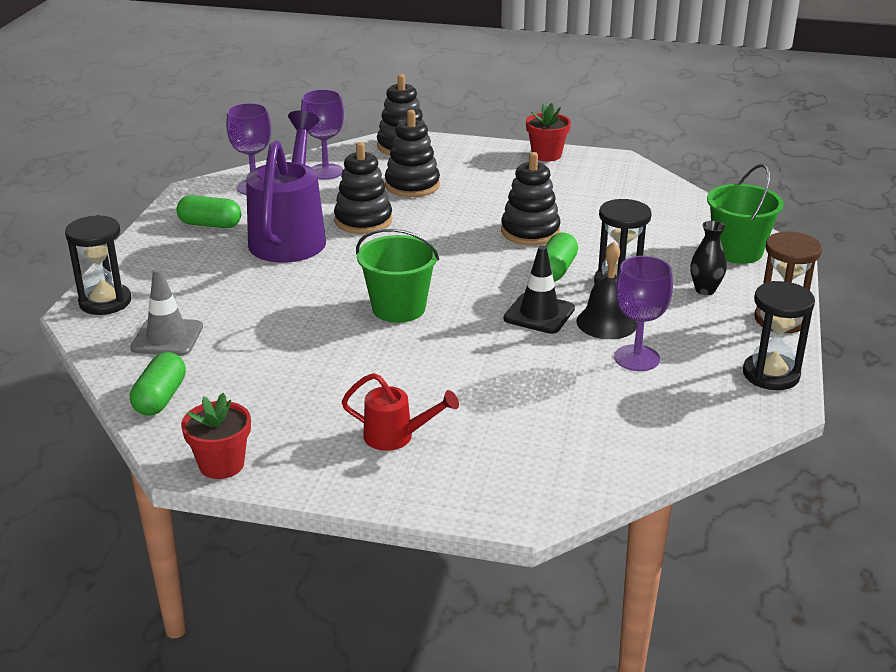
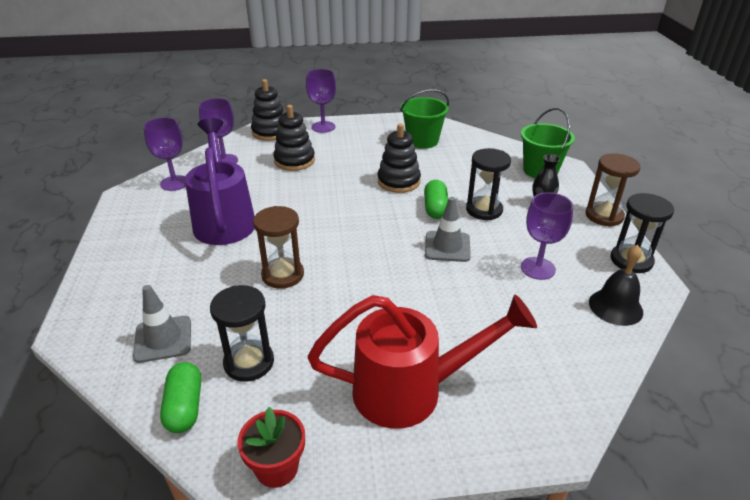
camera: 20 degrees left, 5 degrees up
(105, 302) = (90, 315): black hourglass -> black hourglass (249, 362)
(210, 225) = (153, 222): green capsule -> none
(324, 304) = (283, 275): none -> brown hourglass
(363, 221) = (274, 195): black stacking toy -> none
(396, 437) = (411, 390): red watering can -> red watering can, size x2.05
(398, 308) = (343, 265): green bucket -> green bucket (422, 141)
(475, 150) = (323, 127): none -> purple goblet
(539, 314) = (447, 246): black traffic cone -> grey traffic cone
(546, 155) = (373, 123): red flower pot -> none
(606, 322) = (497, 243): black bell -> black bell (615, 307)

